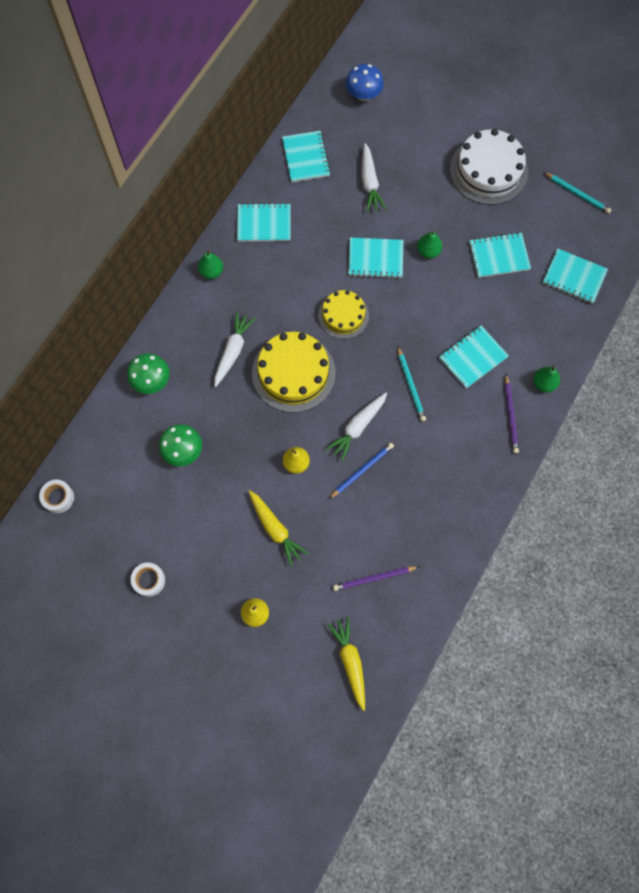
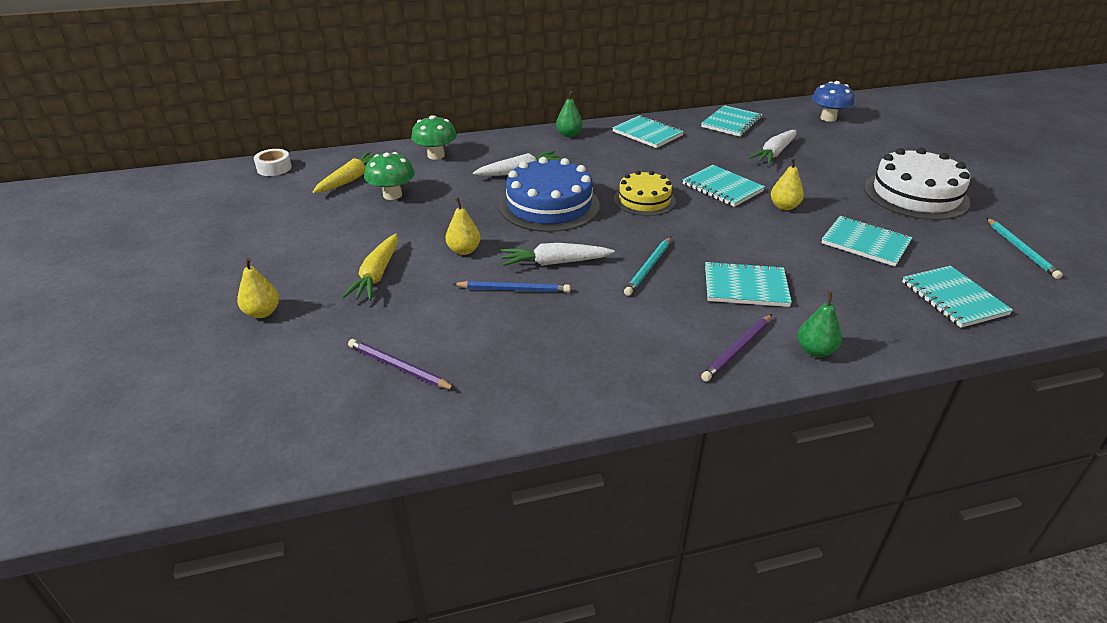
camera: 45 degrees right, 35 degrees down
(149, 580) = (237, 239): white tape -> none
(293, 373) = (549, 205): yellow cake -> blue cake
(350, 662) = (265, 412): yellow carrot -> yellow carrot (351, 179)
(428, 251) = (784, 207): green pear -> yellow pear

